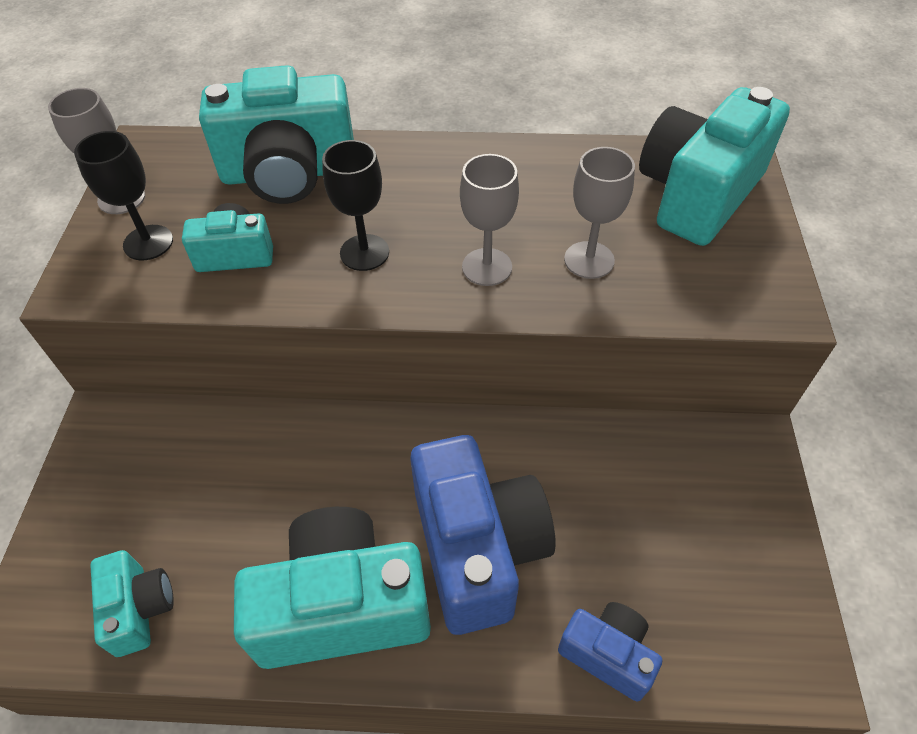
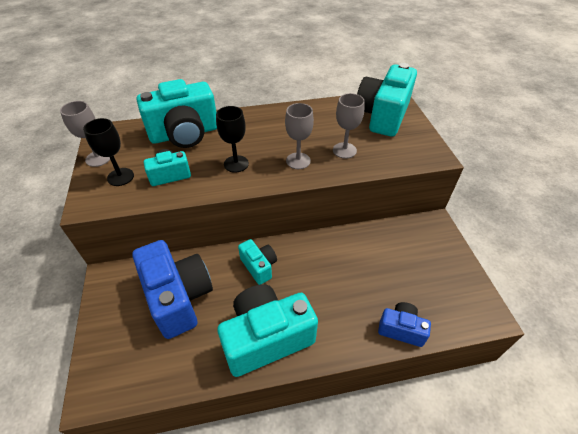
camera: 15 degrees left, 5 degrees down
(139, 608) = (158, 364): turquoise camera -> turquoise camera (259, 266)
(477, 549) = (324, 296): blue camera -> blue camera (178, 297)

